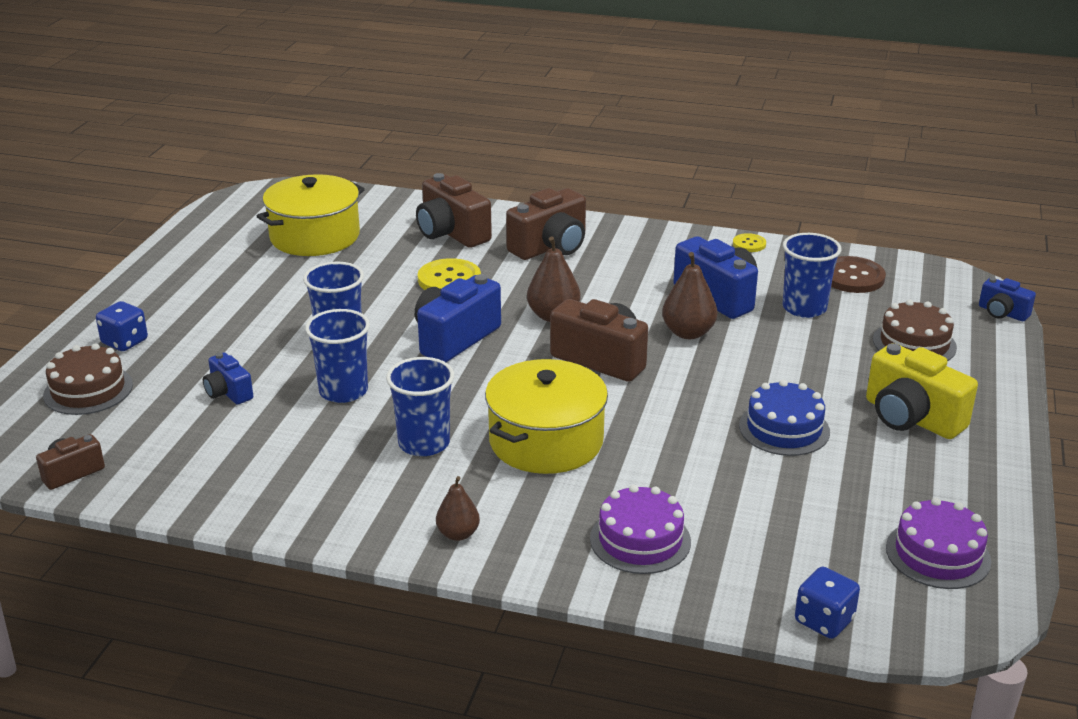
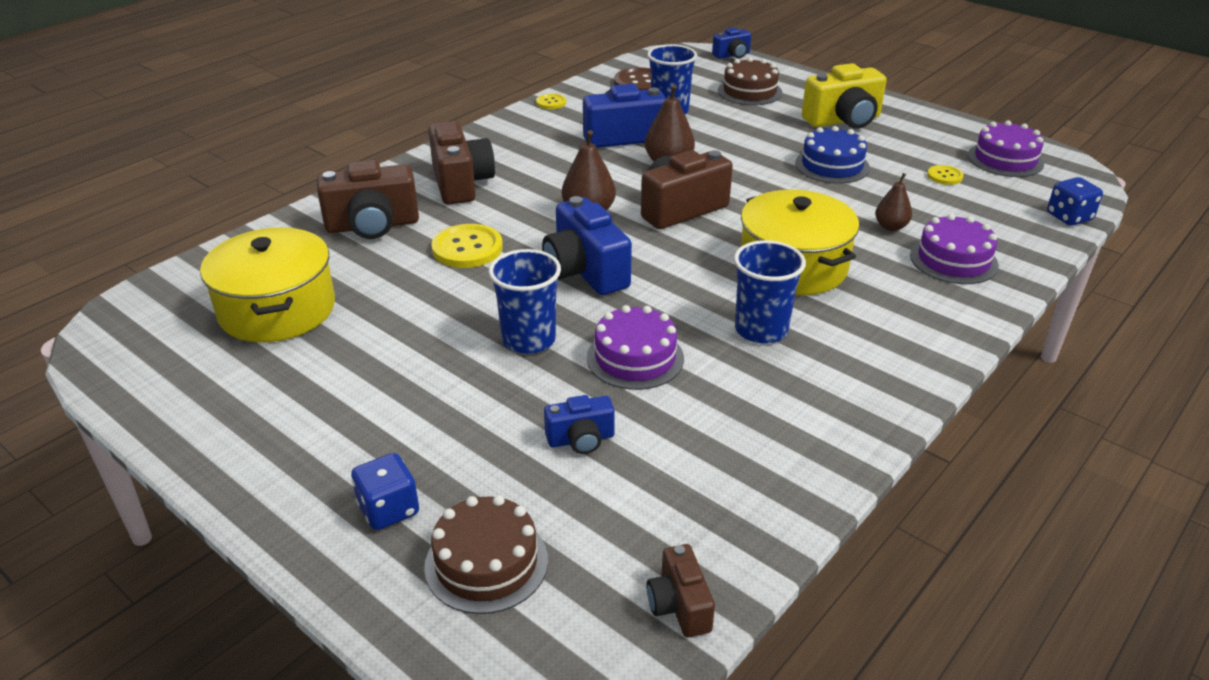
camera: 65 degrees left, 5 degrees up
(343, 391) = (635, 358): blue cup -> purple cake
(458, 534) = (915, 344): brown pear -> brown pear (891, 227)
(838, 511) = (944, 176): none -> yellow button

